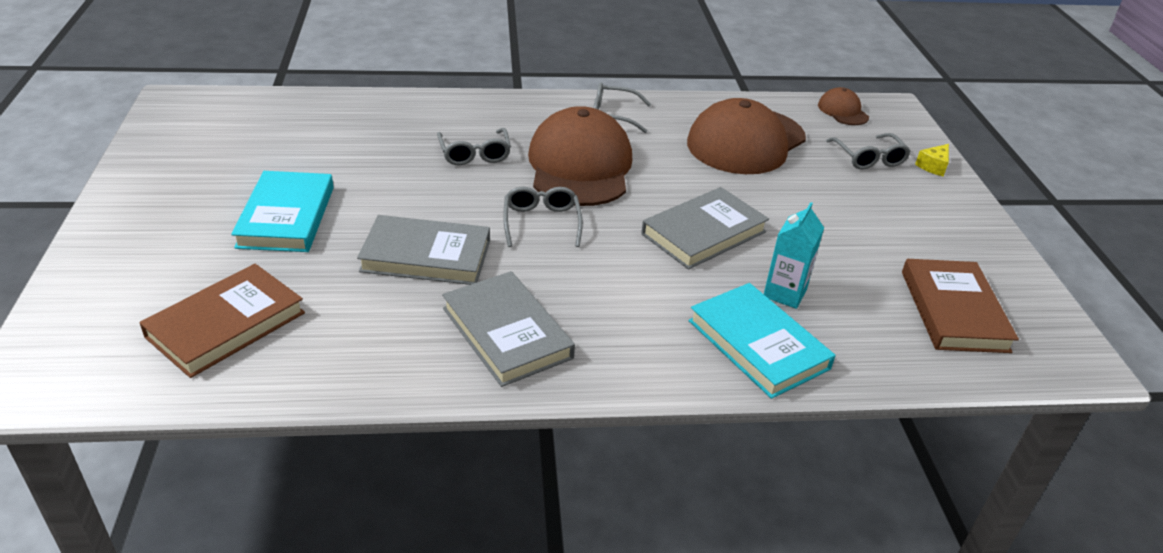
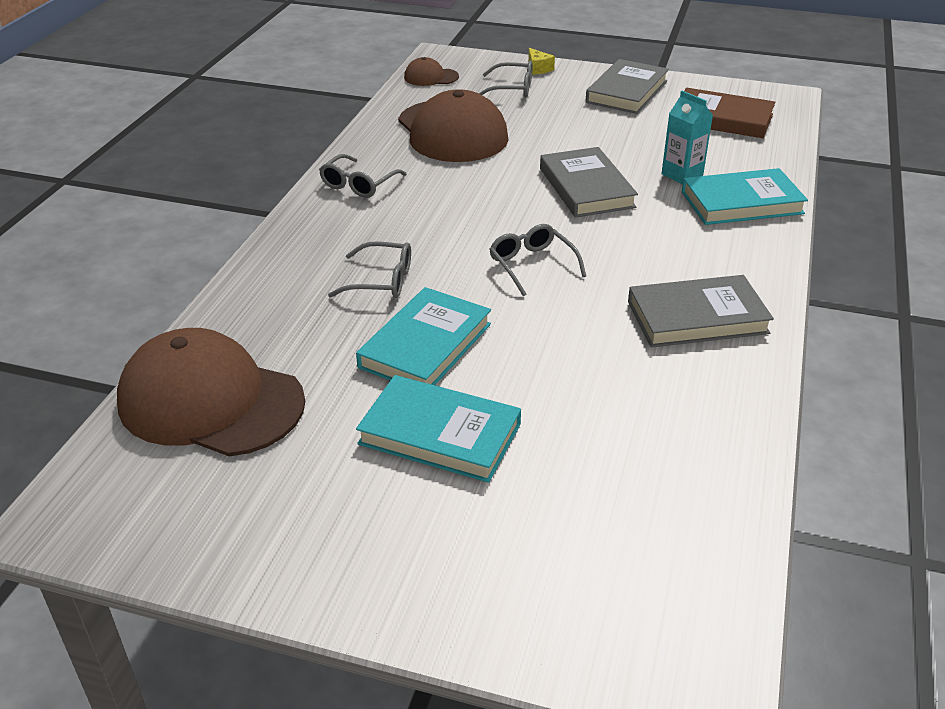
camera: 65 degrees left, 0 degrees up
(226, 324) = (634, 500): brown book -> none
(395, 190) = (425, 345): none -> turquoise book
(426, 256) = (560, 344): grey book -> grey book (626, 91)
(541, 222) = (532, 265): grey glasses -> grey glasses turned 45 degrees clockwise
(580, 166) = (444, 223): brown cap -> brown cap (211, 402)

